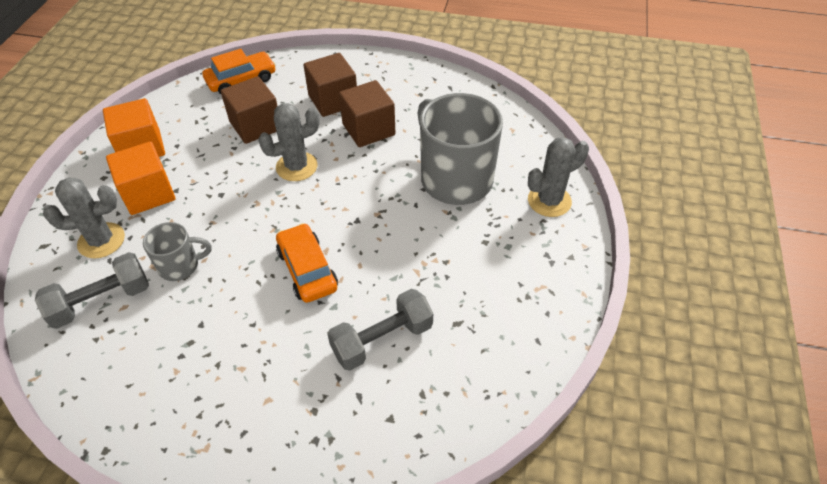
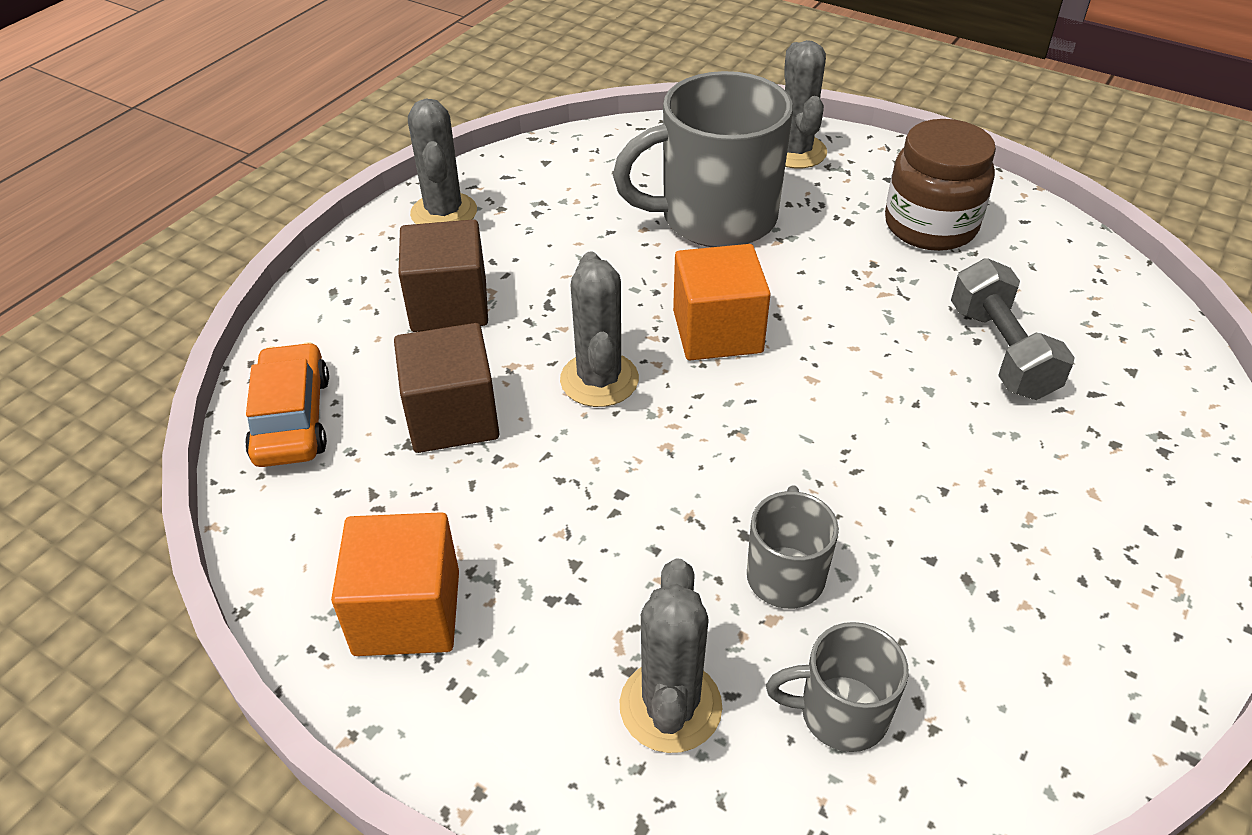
camera: 70 degrees left, 5 degrees down
(101, 301) = (840, 713): grey dumbbell -> grey mug
(148, 193) = (563, 610): orange cube -> orange cube (717, 332)
(307, 269) = (846, 406): orange car -> none
(368, 129) = (553, 279): brown cube -> none
(405, 76) = (444, 212): none -> grey cactus
(501, 285) = (930, 226): none -> brown jar

